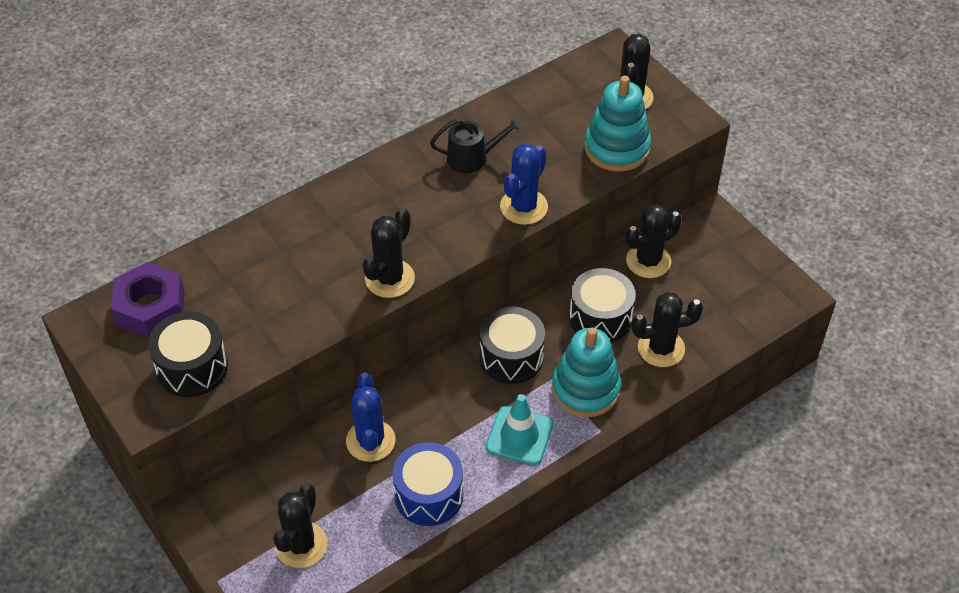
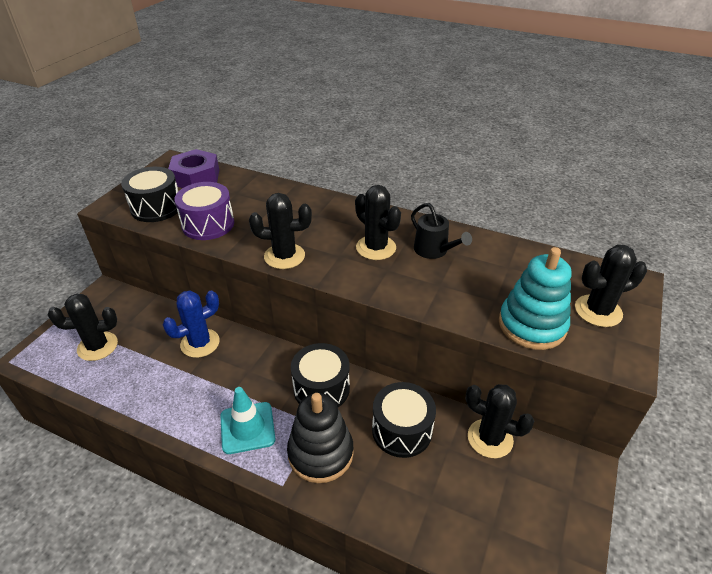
camera: 60 degrees right, 10 degrees down
(273, 326) = (208, 224): none -> purple drum
(429, 495) = (165, 396): blue drum -> none
(524, 207) = (412, 295): blue cactus -> none
(585, 389) = (320, 453): turquoise stacking toy -> black stacking toy
(661, 348) = (402, 493): black cactus -> black cactus (376, 248)

